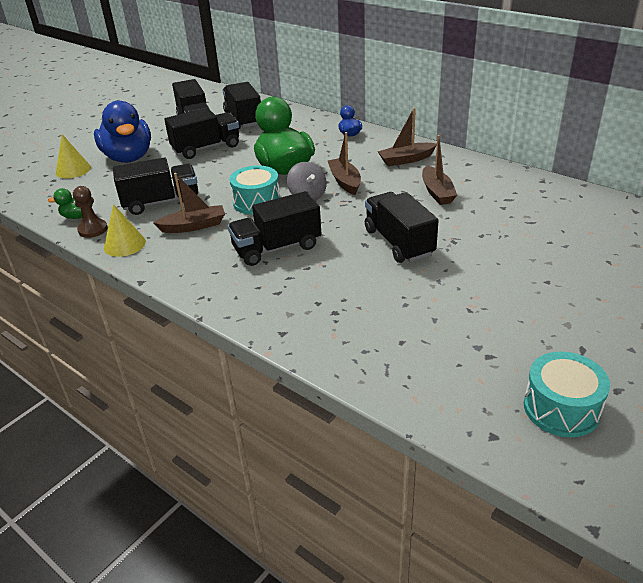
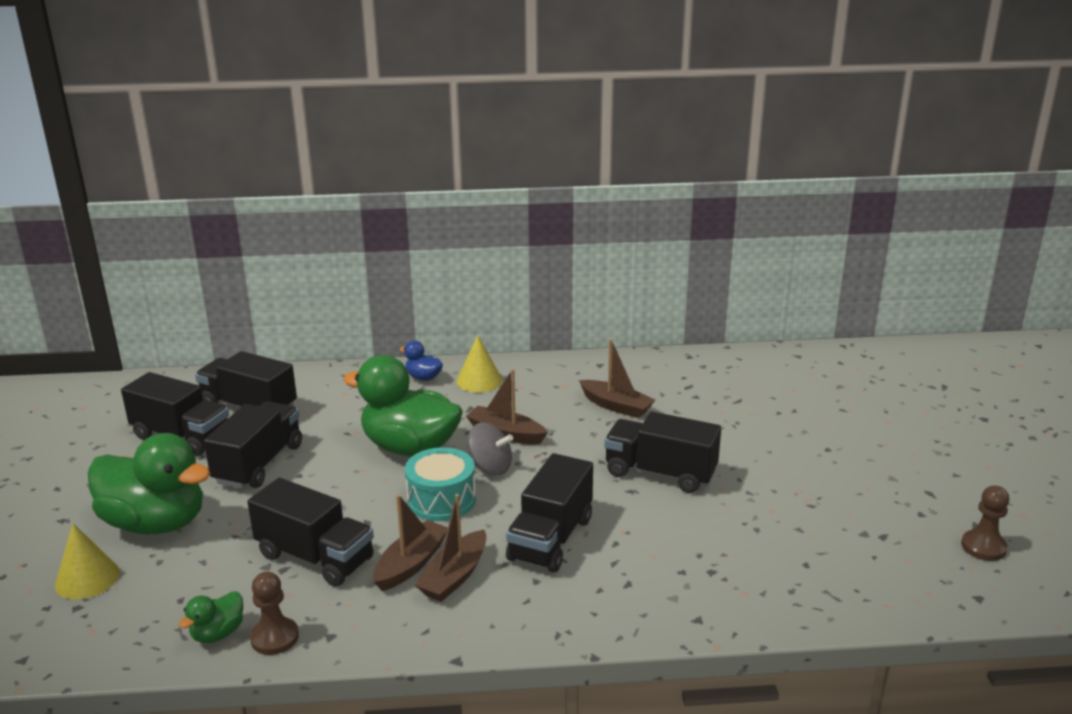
camera: 45 degrees left, 10 degrees down
(124, 244) = (356, 631): yellow cone -> yellow cone (479, 381)
(128, 157) = (156, 523): blue duck -> green duck
(161, 202) = (315, 557): black truck -> black truck turned 90 degrees clockwise
(406, 160) = (532, 384): brown boat -> brown boat (454, 576)
(561, 408) = (983, 547): turquoise drum -> brown pawn

